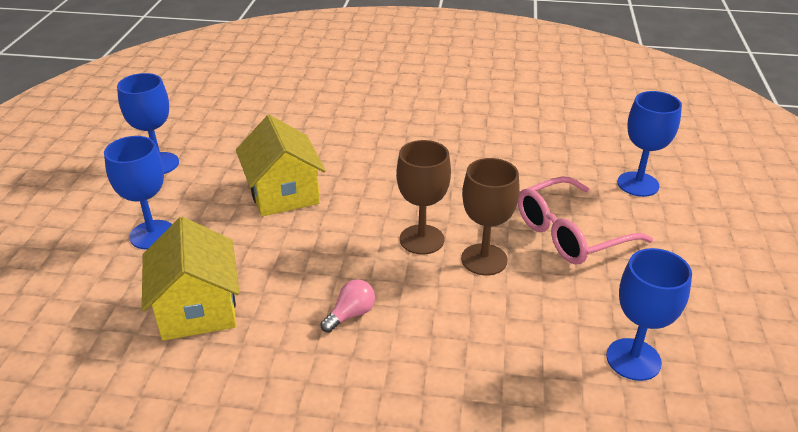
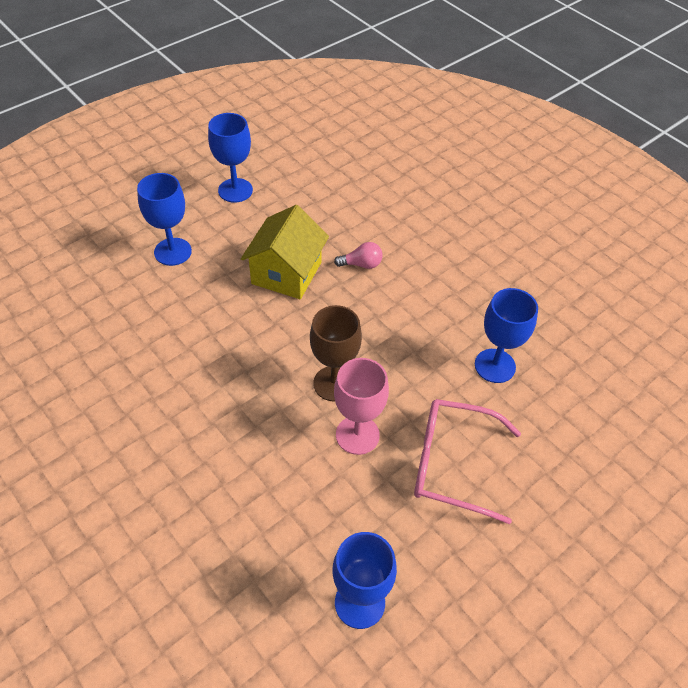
camera: 40 degrees right, 15 degrees up
(198, 309) = (140, 332): yellow house -> none
(351, 314) = (220, 408): pink light bulb -> pink light bulb (361, 264)
(484, 259) = (357, 435): brown goblet -> pink goblet
(638, 184) = (575, 463): blue goblet -> blue goblet (495, 366)

